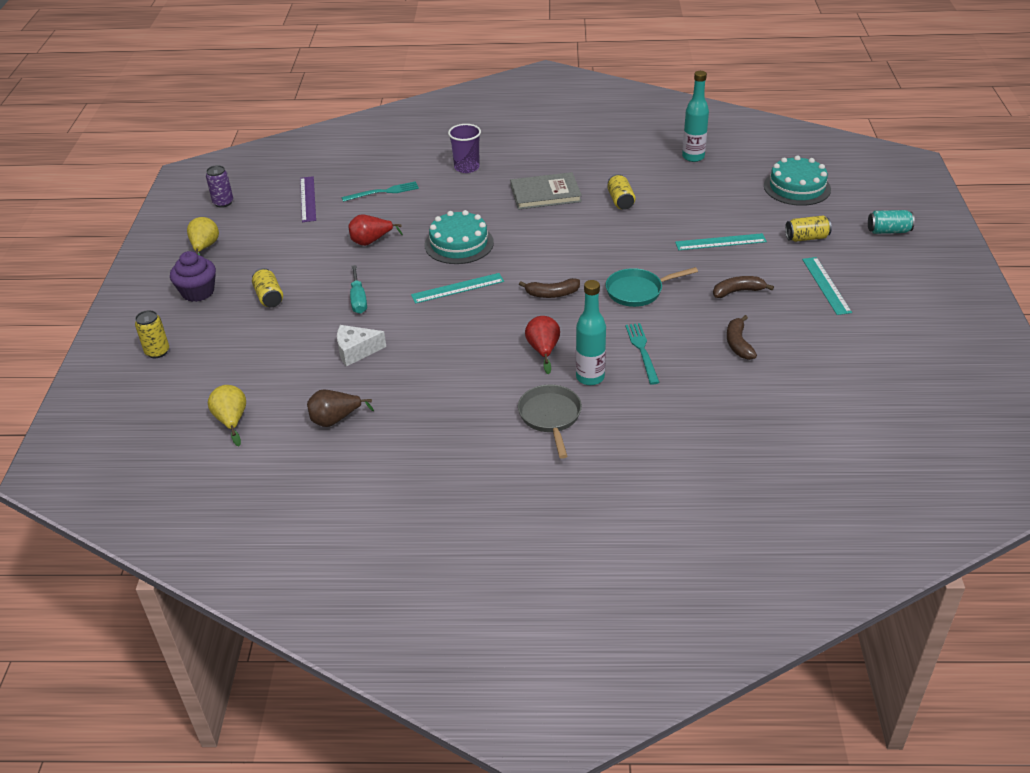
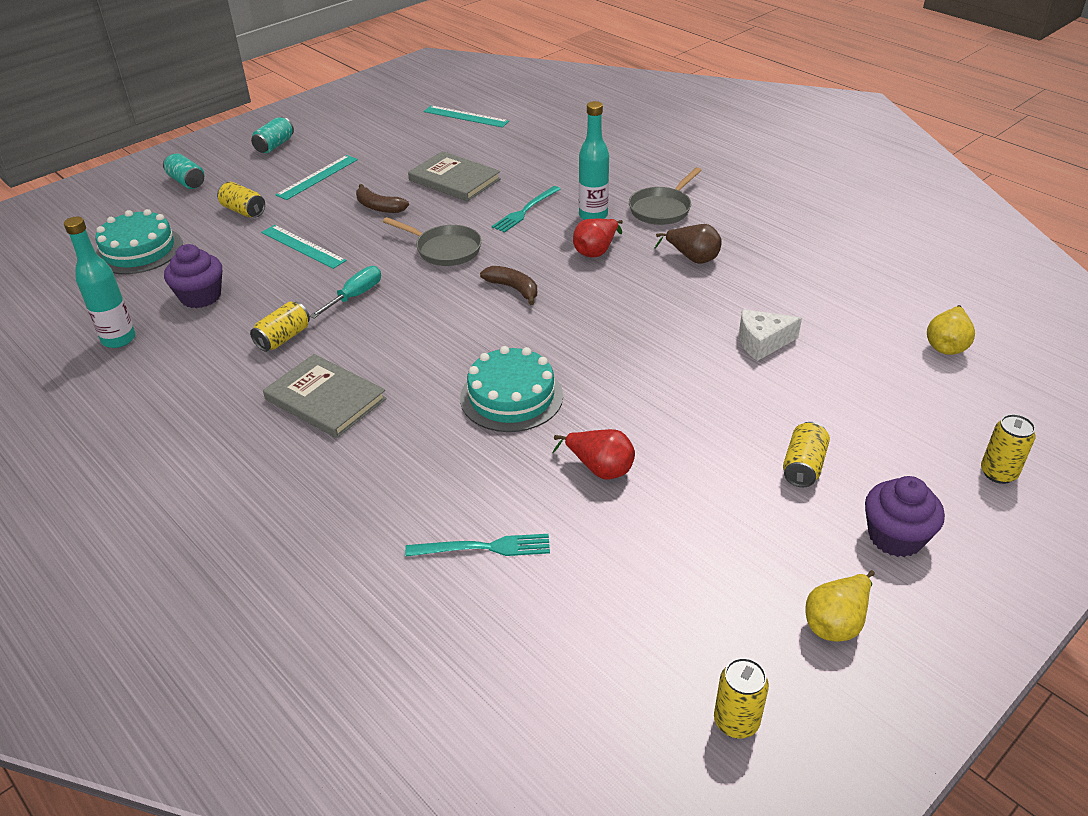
camera: 135 degrees left, 0 degrees up
(223, 203) = (736, 721): purple can -> yellow can
(307, 199) = (597, 618): purple ruler -> none
(335, 420) = (841, 295): brown pear -> brown pear (692, 258)
(356, 351) = (762, 342): white cheese -> white cheese turned 135 degrees clockwise
(358, 299) = (701, 397): turquoise screwdriver -> turquoise screwdriver (355, 296)
(383, 192) = (484, 548): turquoise fork -> turquoise fork turned 150 degrees clockwise
(457, 288) = (586, 346): turquoise ruler -> turquoise ruler (466, 116)
(467, 167) = (328, 511): purple cup -> none
(638, 291) = (445, 249): turquoise pan -> grey pan
(705, 191) = (201, 296): none -> purple cupcake
(738, 344) = (454, 180): brown banana -> grey book
(915, 288) = (274, 145): none -> turquoise can

